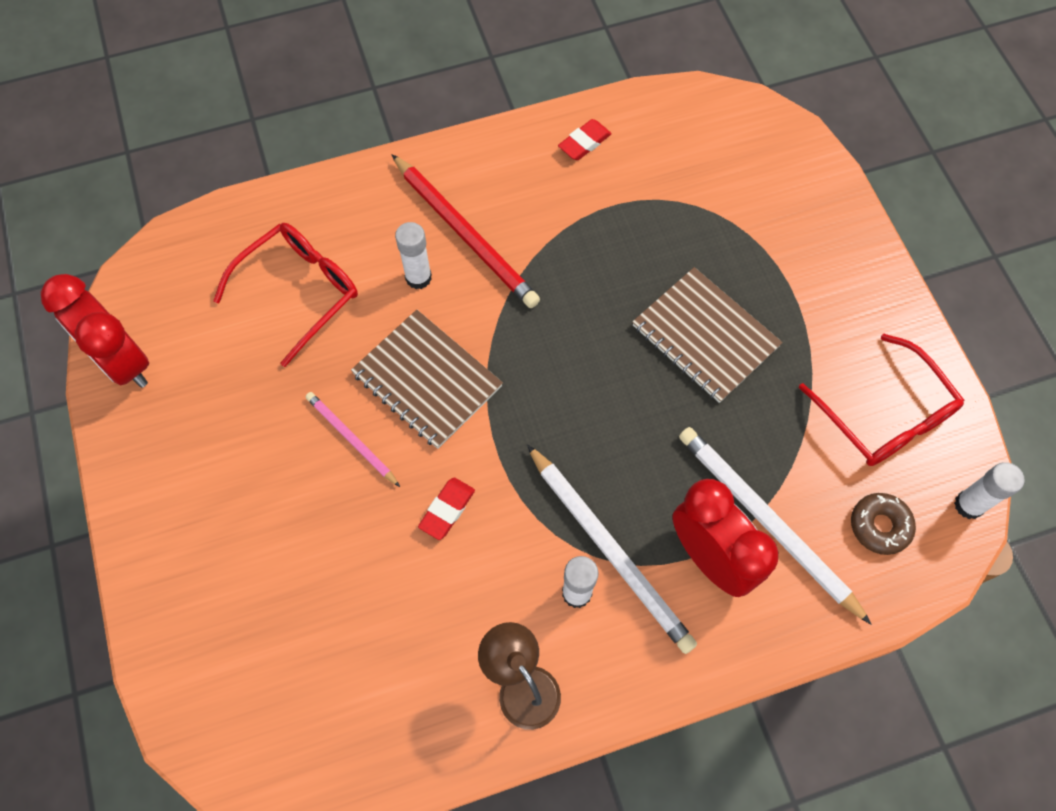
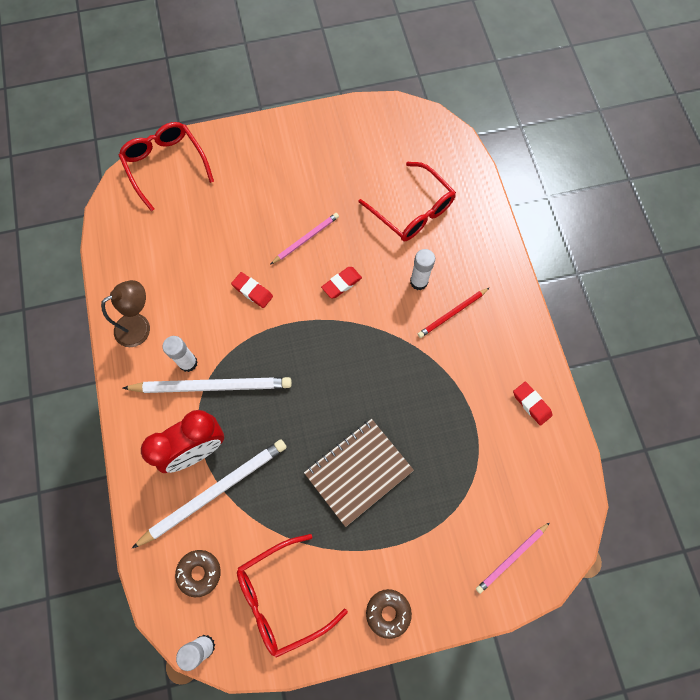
camera: 95 degrees right, 5 degrees up
(123, 361) = (370, 117): red clock -> none
(203, 698) = (165, 165): none -> red glasses
(427, 380) = (341, 284): brown notebook -> red eraser
(465, 234) = (452, 313): red pencil -> red pencil, size x0.56
(610, 550) = (212, 386): white pencil -> white pencil turned 150 degrees counterclockwise
(778, 163) = (511, 558): none -> pink pencil
(872, 290) = (388, 612): none -> brown donut

